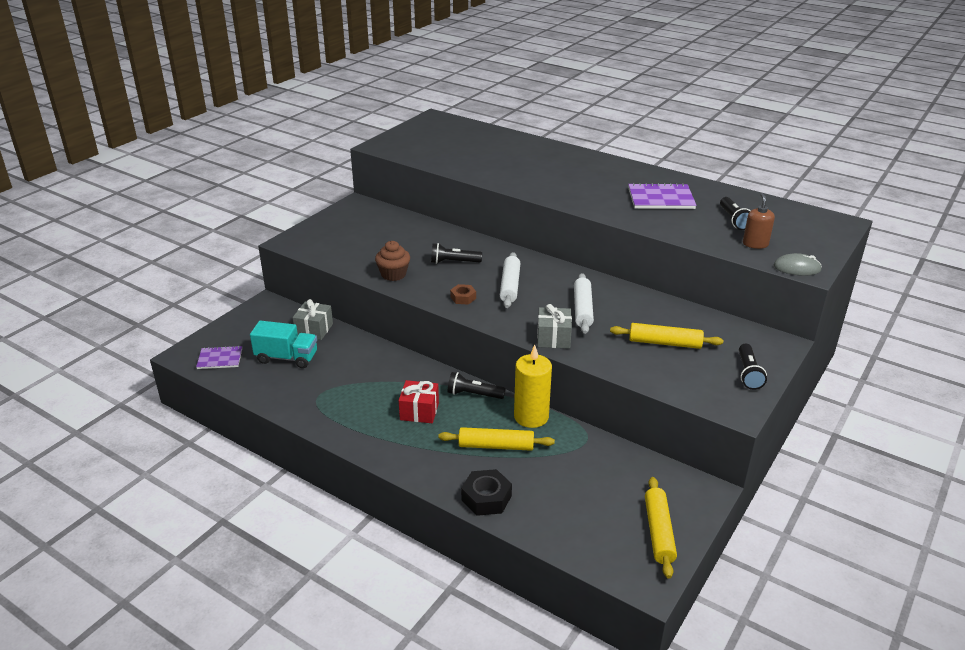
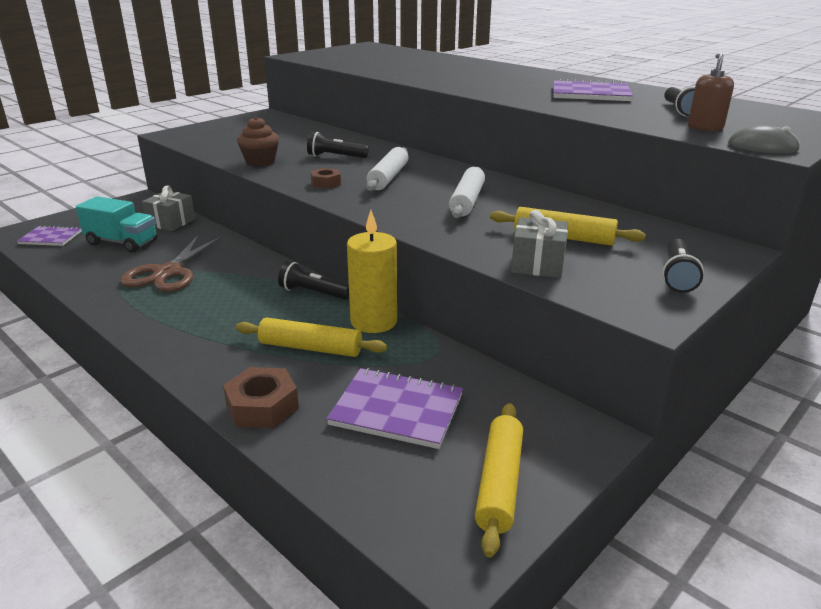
camera: 10 degrees right, 5 degrees down
(347, 386) = (168, 272): none -> brown scissors
(419, 411) = (236, 303): red gift -> none
(486, 498) = (262, 406): black nut -> brown nut
(553, 338) = (415, 222): grey gift -> grey gift (537, 264)
(577, 489) = (397, 410): none -> purple notebook

